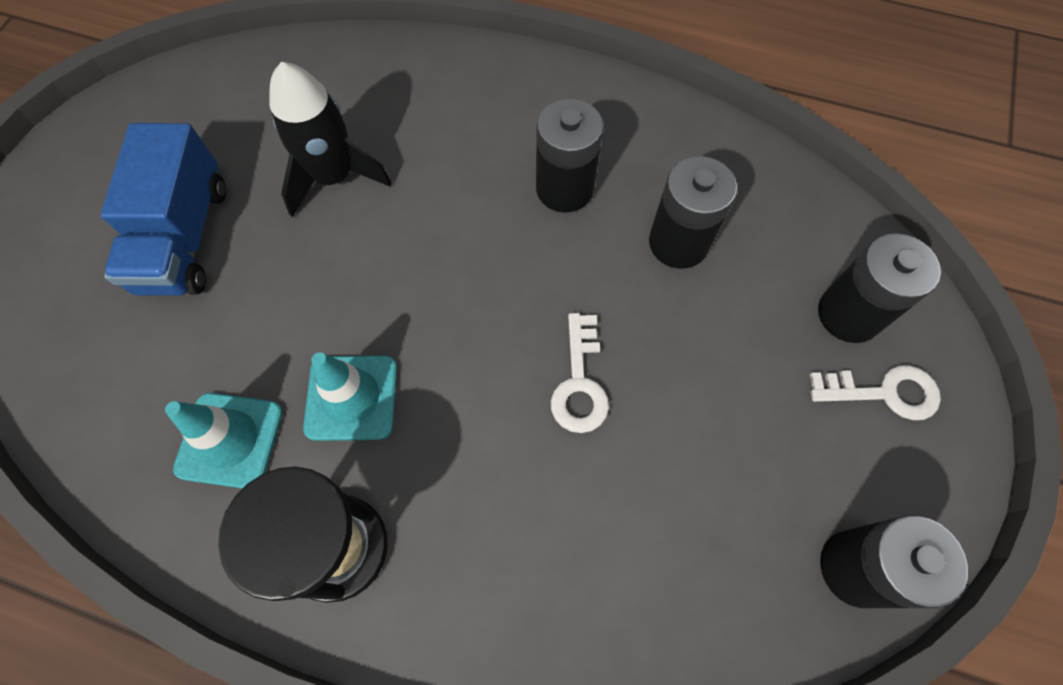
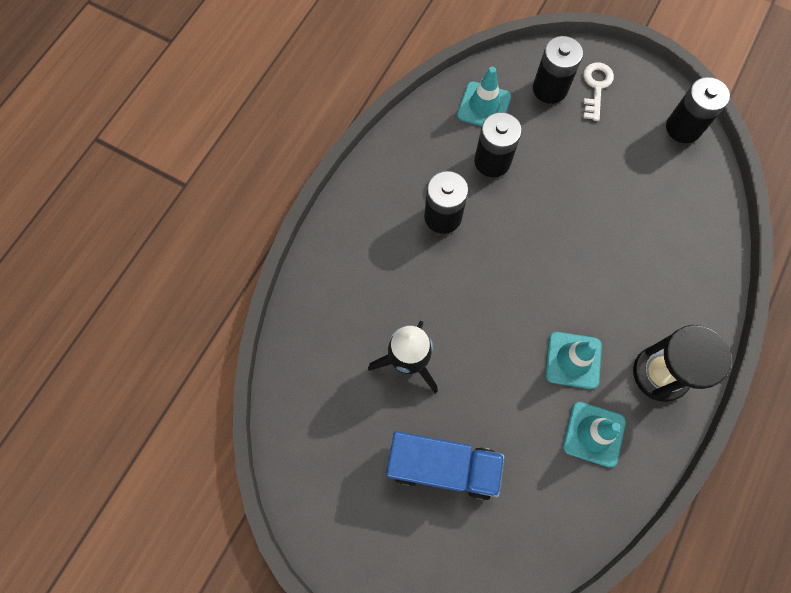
camera: 80 degrees left, 5 degrees up
(579, 382) = (576, 232): white key -> none
(776, 219) = (484, 106): none -> turquoise traffic cone

